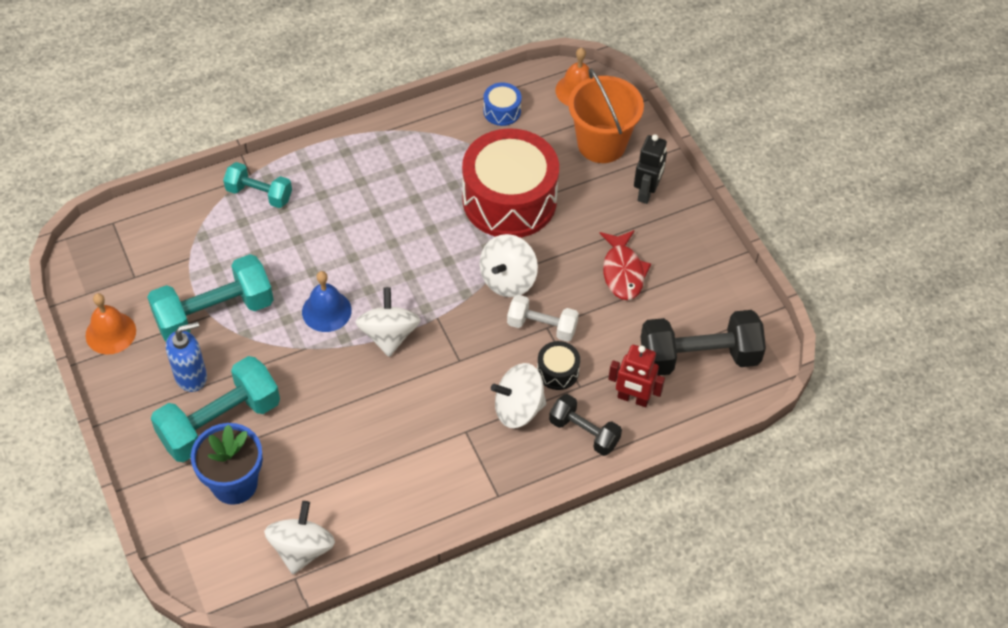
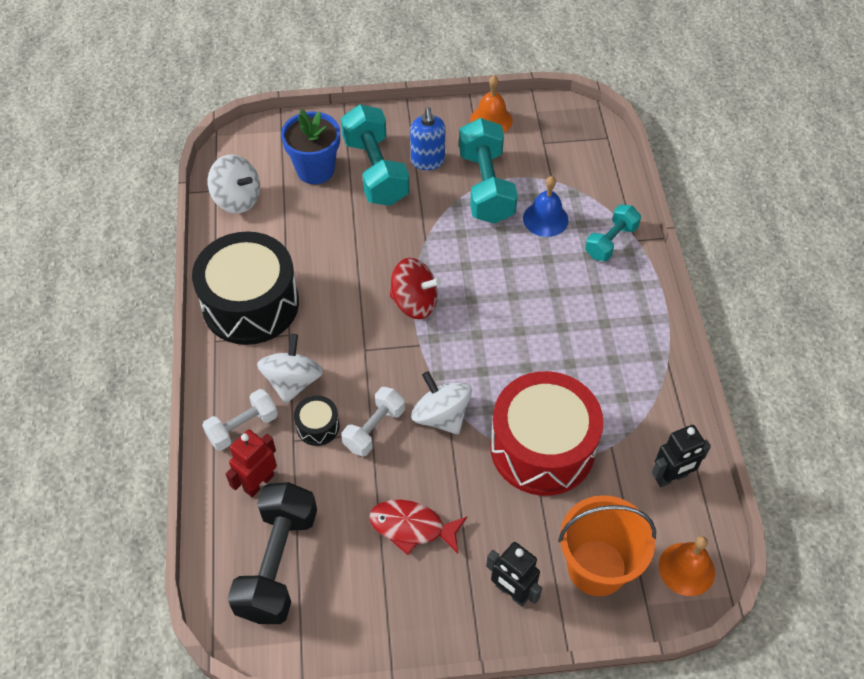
camera: 110 degrees right, 0 degrees up
(326, 311) = (459, 263): blue bell -> blue bell (545, 219)
(389, 335) = (414, 302): white spinning top -> red spinning top
(441, 479) = (250, 304): none -> black drum
(502, 111) = (671, 477): blue drum -> black robot
(584, 432) = (242, 427): black dumbbell -> white dumbbell

